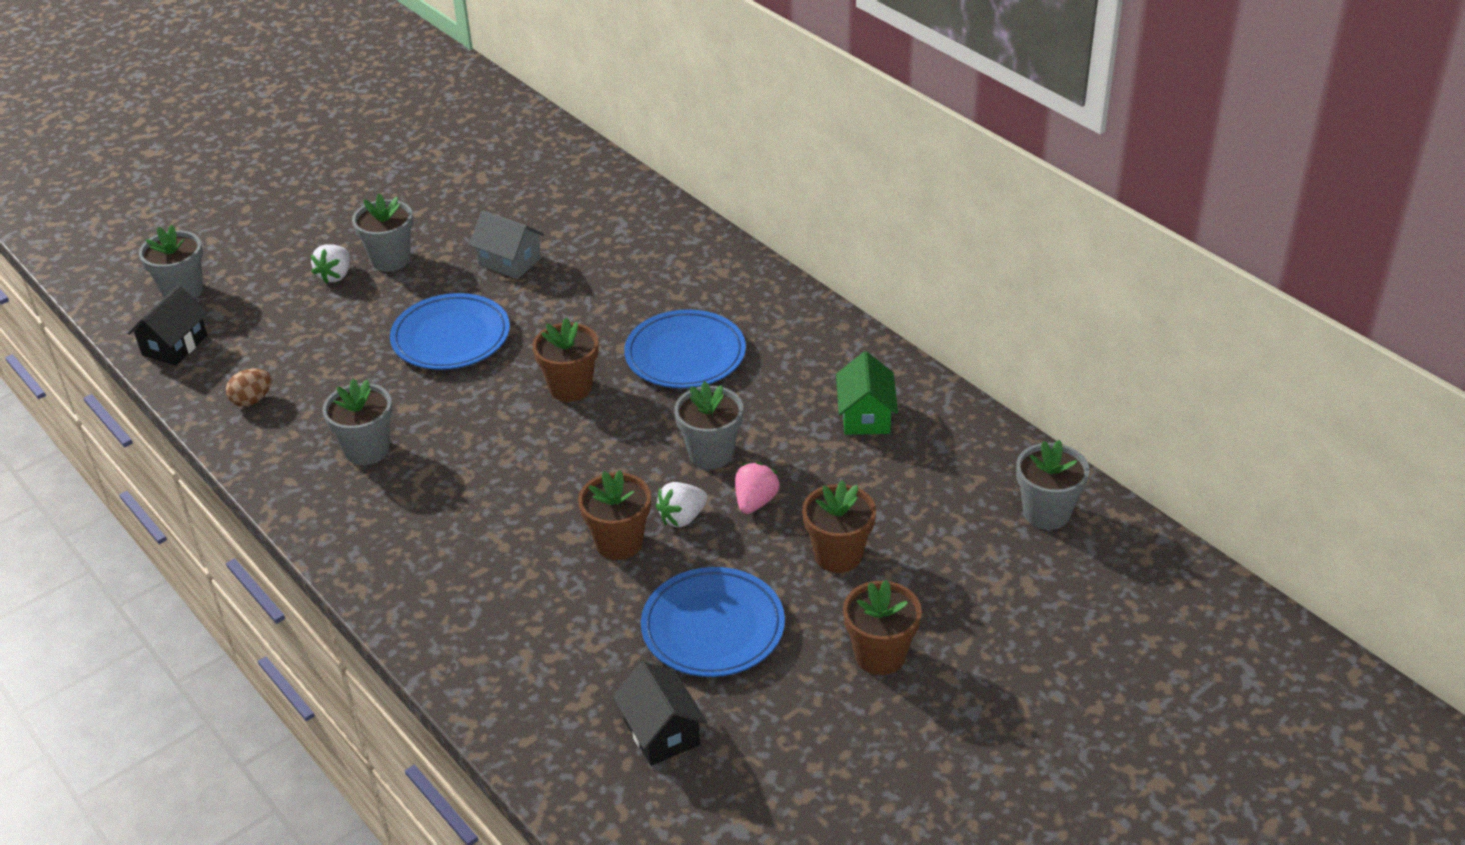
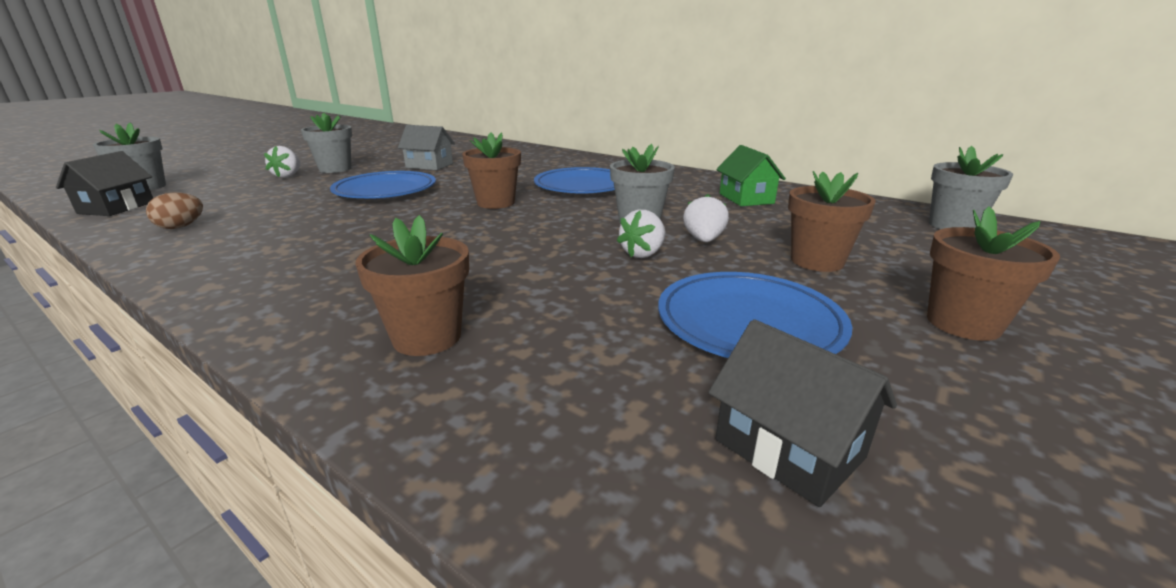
camera: 15 degrees left, 15 degrees down
(367, 450) = (298, 243): grey flower pot -> none
(619, 543) = (589, 274): brown flower pot -> brown flower pot (427, 337)
(755, 502) = (703, 240): pink strawberry -> white strawberry

